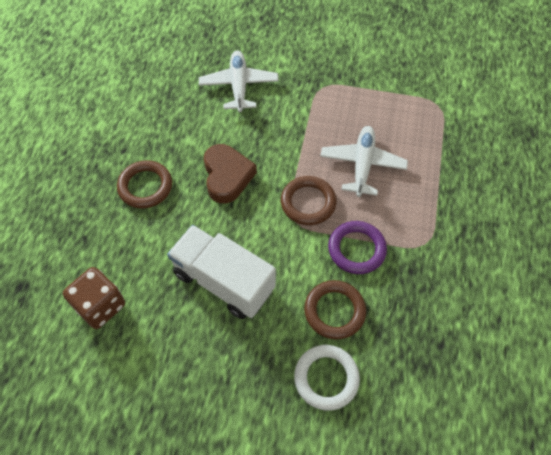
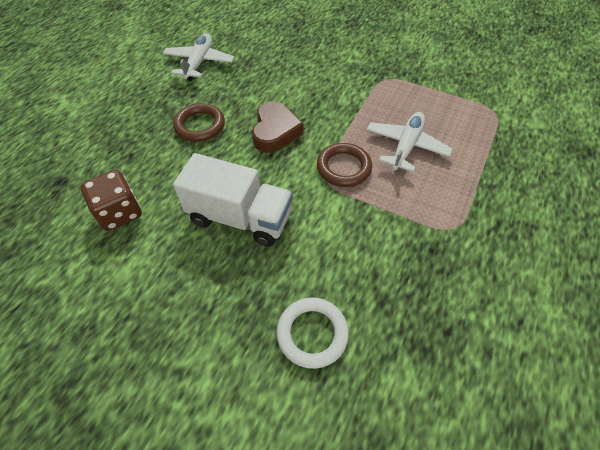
camera: 15 degrees right, 5 degrees down
(223, 281) = (240, 217): white truck -> white truck turned 150 degrees clockwise
(239, 86) = (310, 66): white plane -> white plane (199, 63)
(334, 311) = (340, 270): brown ring -> none
(356, 249) = (380, 218): purple ring -> none

